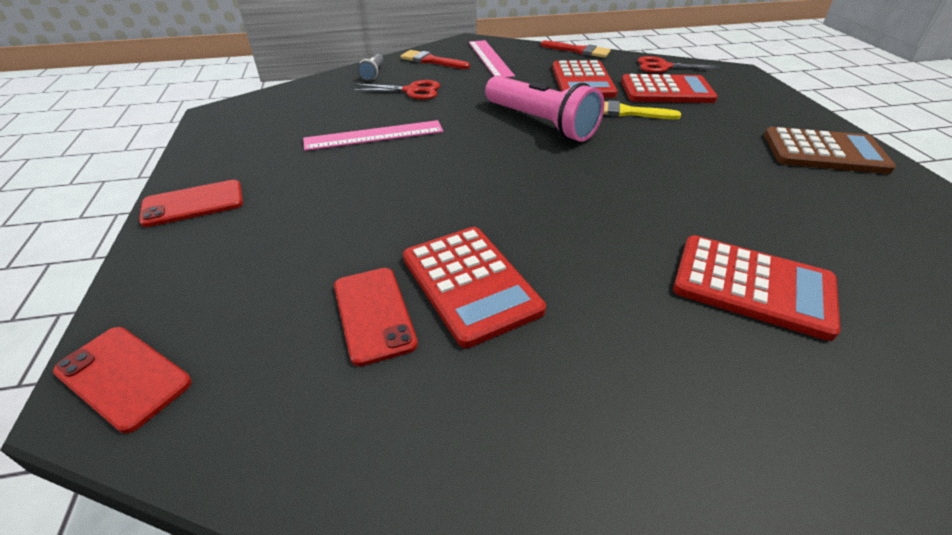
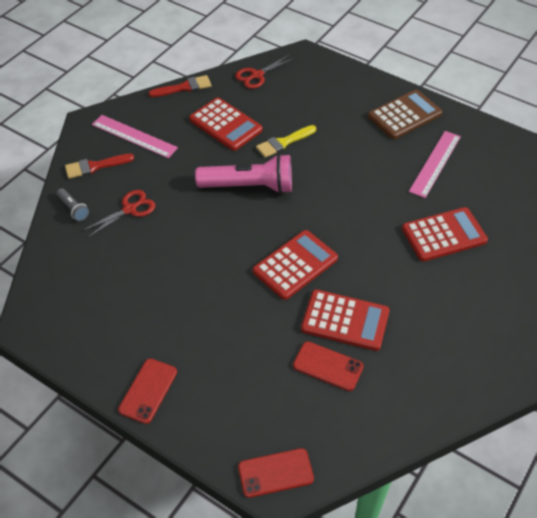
camera: 45 degrees left, 10 degrees up
(374, 135) = (167, 266): pink ruler -> pink ruler (435, 163)
(666, 91) = (284, 104): red calculator -> red calculator (295, 265)

